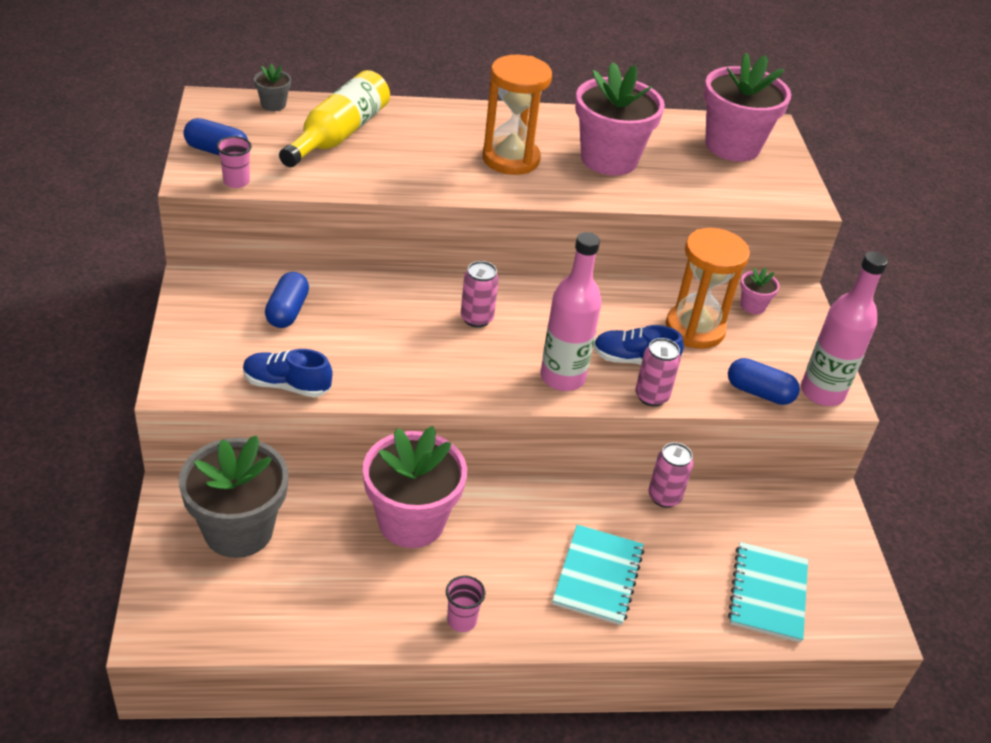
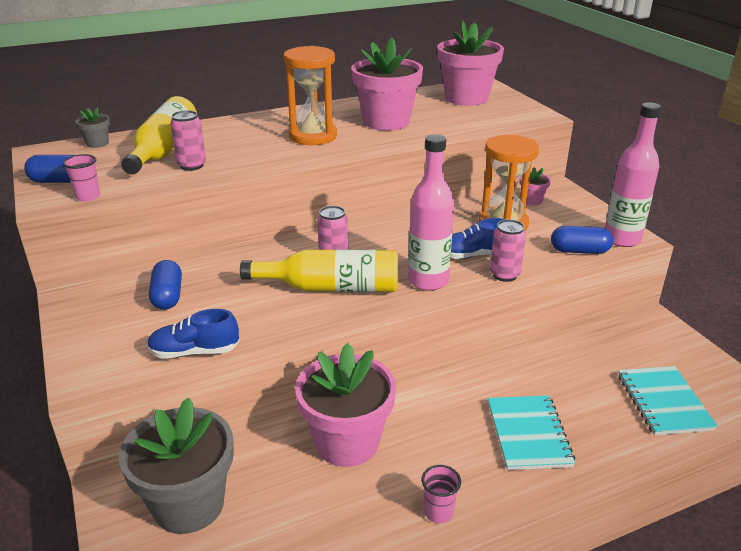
camera: 15 degrees left, 10 degrees down
(455, 353) = (331, 287): none -> yellow bottle
(664, 497) = (538, 357): pink can -> pink can (191, 165)

